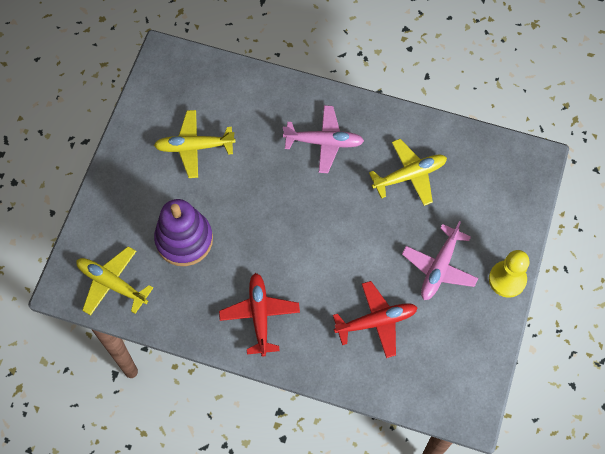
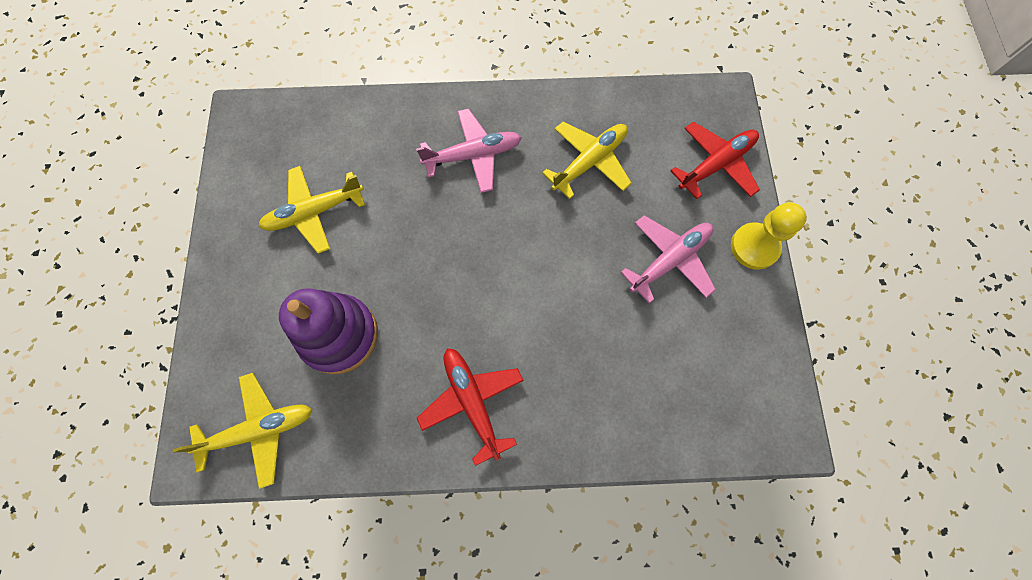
camera: 20 degrees left, 5 degrees up
(112, 283) = (259, 430): yellow plane -> yellow plane turned 150 degrees clockwise
(376, 321) = (622, 355): red plane -> red plane (716, 164)
(439, 267) = (669, 260): pink plane -> pink plane turned 135 degrees counterclockwise

